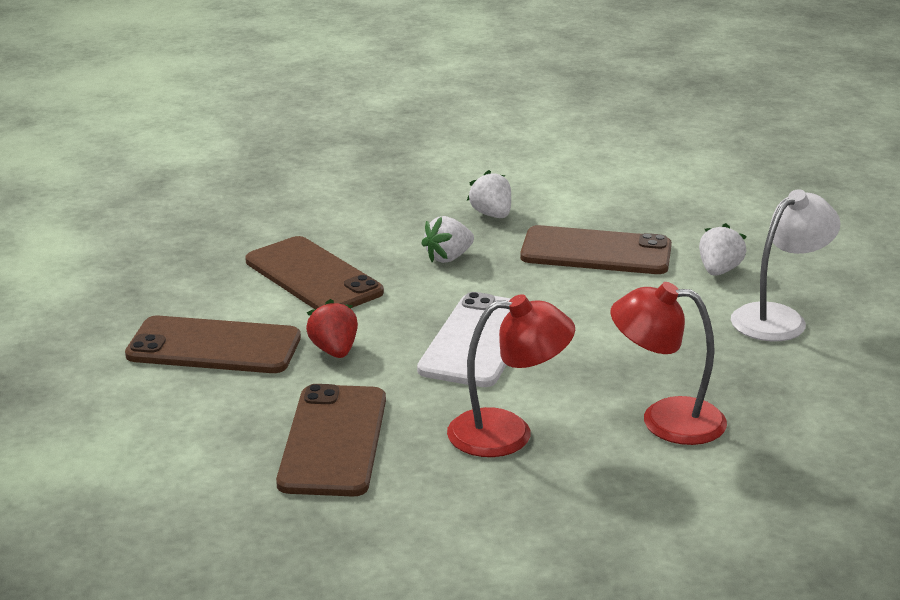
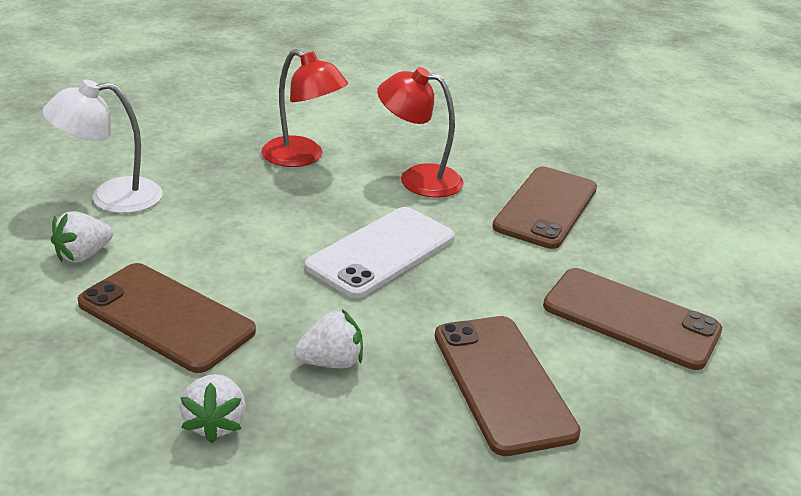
camera: 160 degrees left, 5 degrees up
(334, 351) = (516, 280): red strawberry -> none

